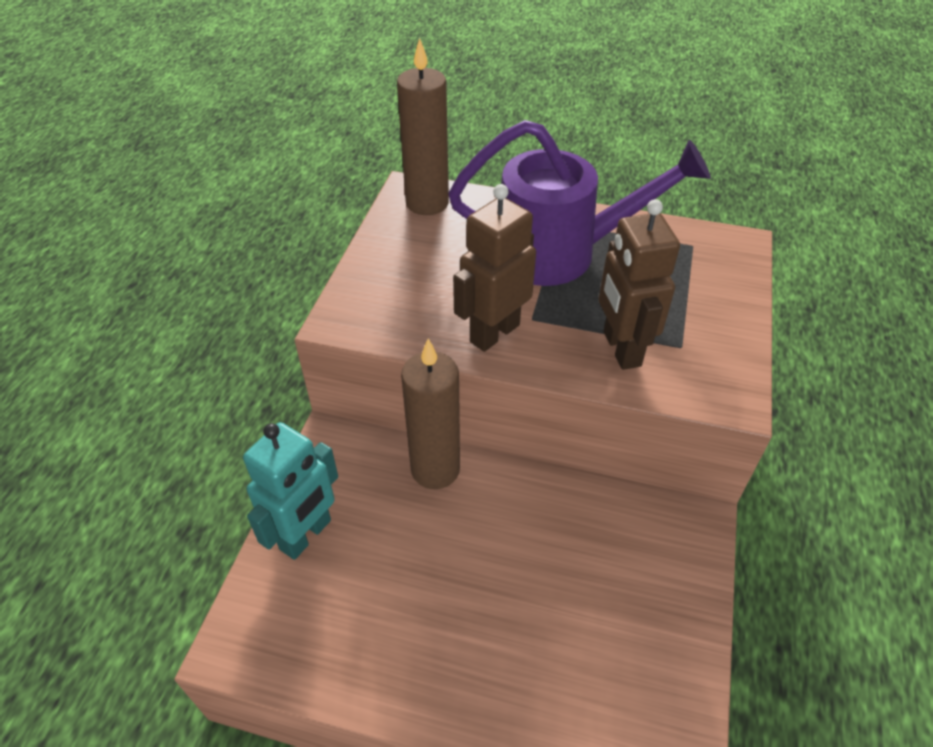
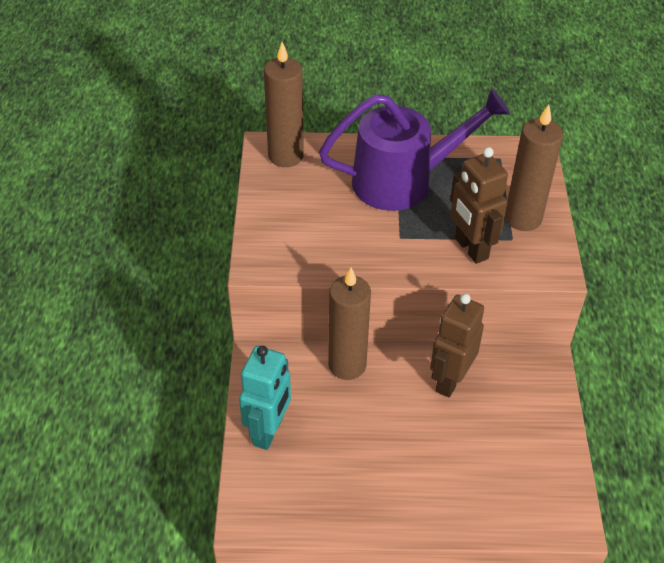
camera: 15 degrees left, 0 degrees up
(494, 333) = (376, 253): brown robot -> brown robot (450, 380)
(703, 322) = (523, 218): none -> brown candle

